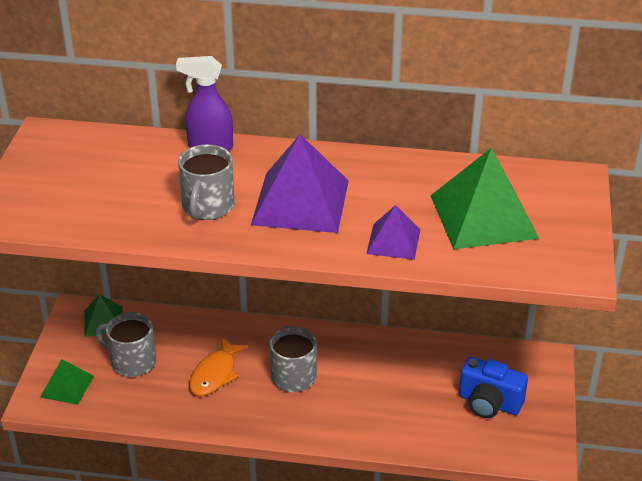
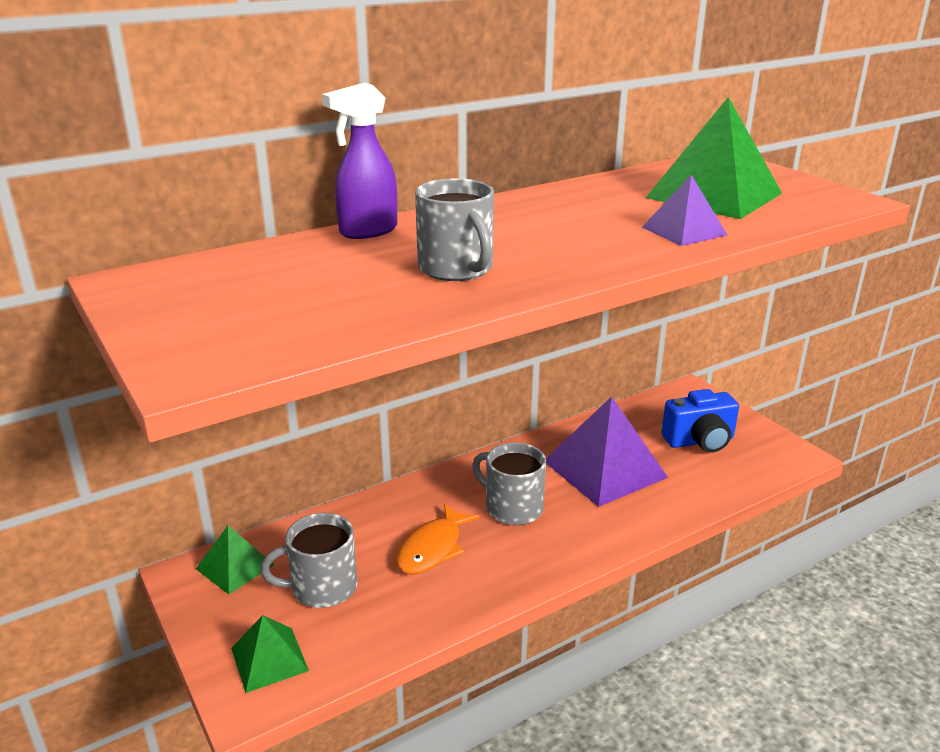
camera: 40 degrees left, 10 degrees down
(215, 374) = (433, 548): orange fish -> orange fish turned 45 degrees clockwise
(301, 202) = (544, 236): purple pyramid -> purple pyramid (604, 468)

